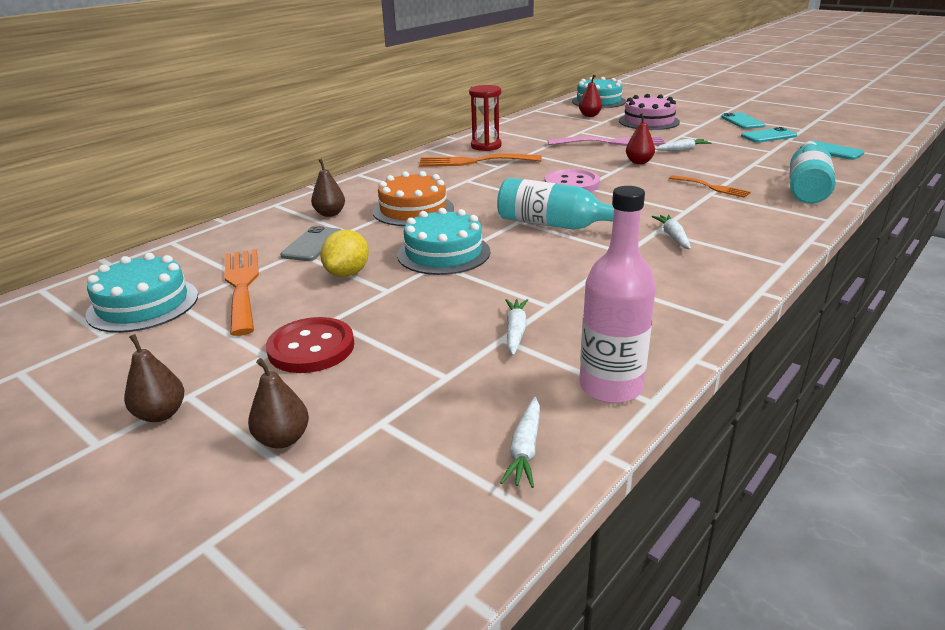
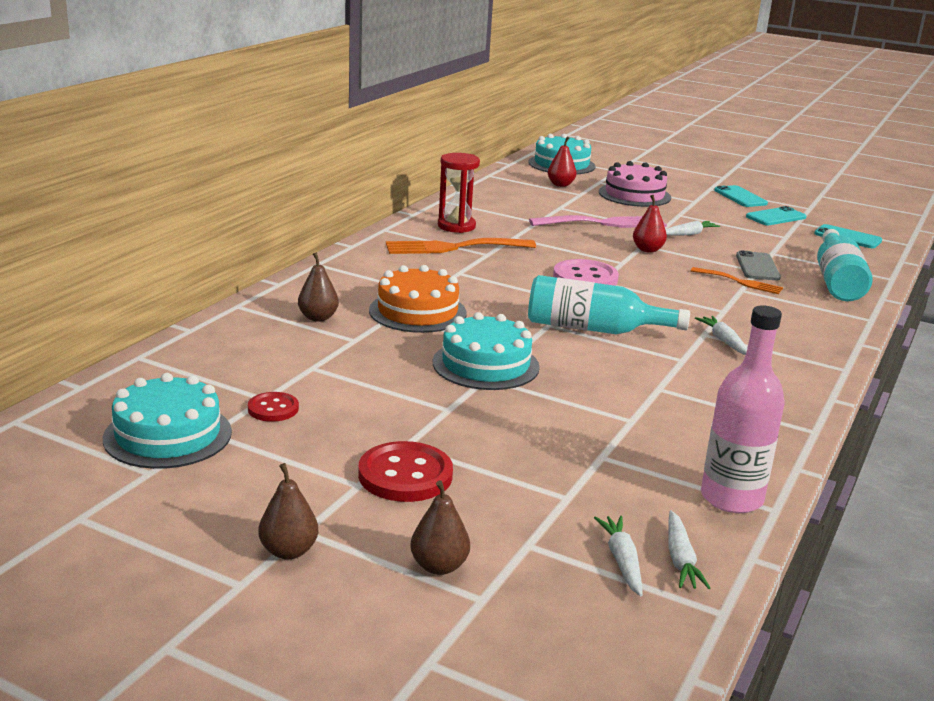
camera: 15 degrees left, 5 degrees down
(242, 285) = (273, 409): orange fork -> red button
(312, 244) = (323, 357): grey phone -> grey phone (757, 267)
(347, 273) = (389, 391): yellow lemon -> none
(515, 331) = (612, 448): white carrot -> white carrot (621, 561)

